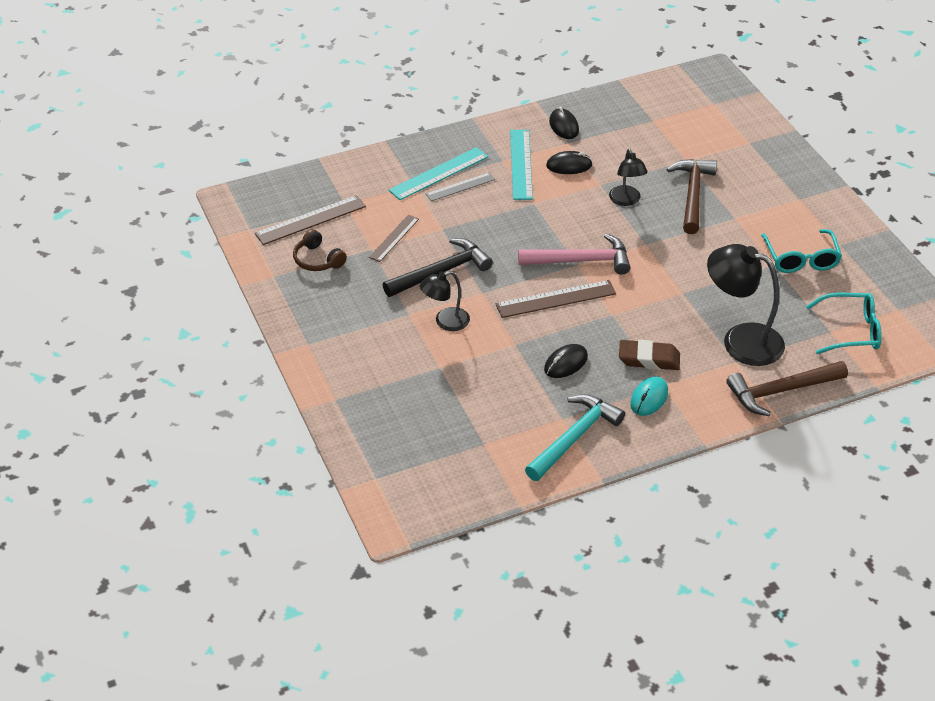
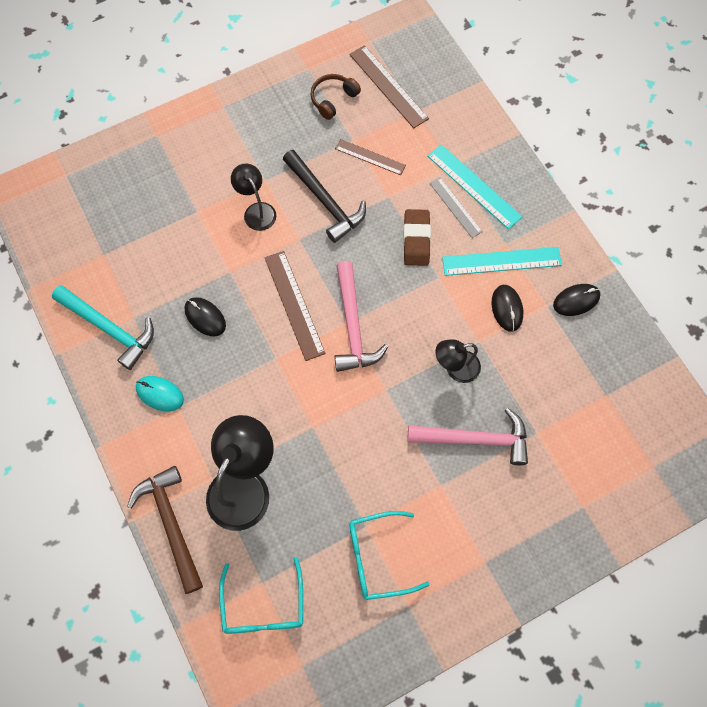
camera: 85 degrees right, 25 degrees up
(649, 359) = (213, 393): brown eraser -> brown eraser (416, 240)
(693, 195) = (475, 439): brown hammer -> pink hammer

